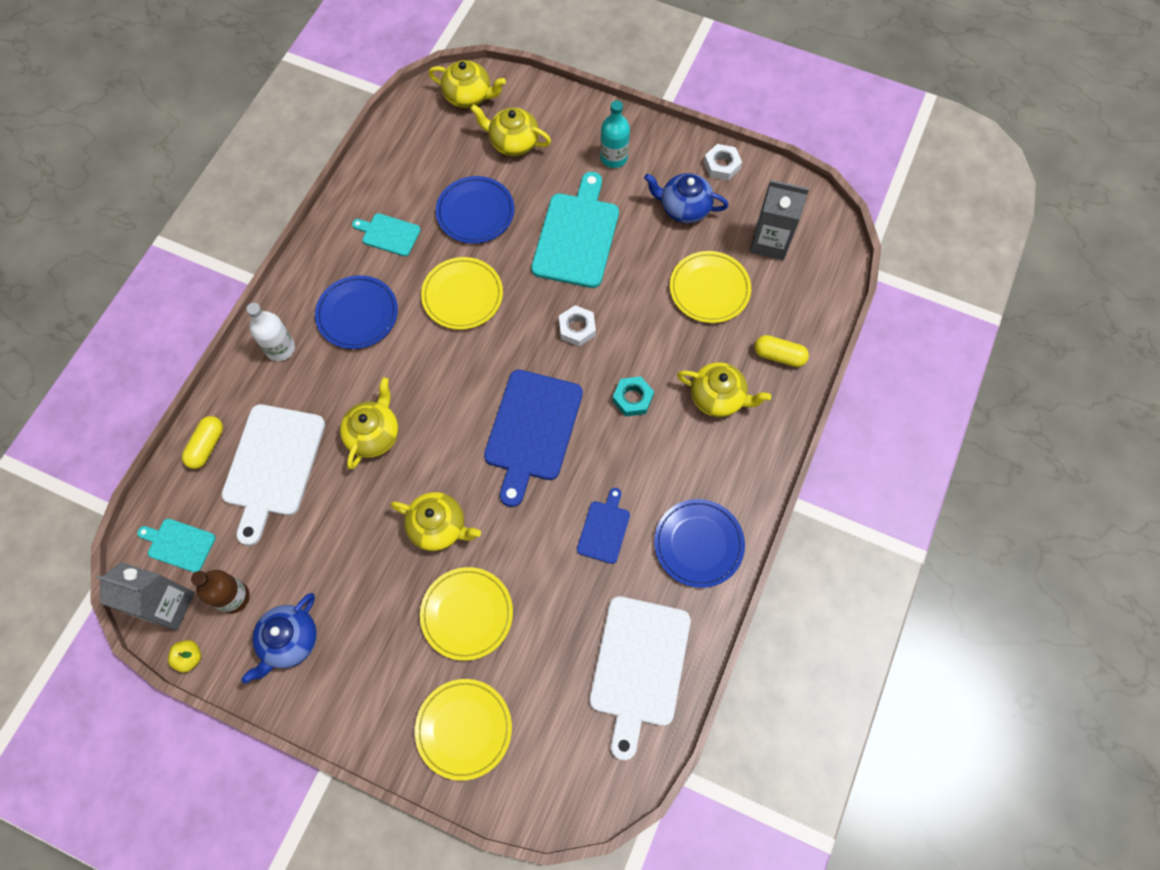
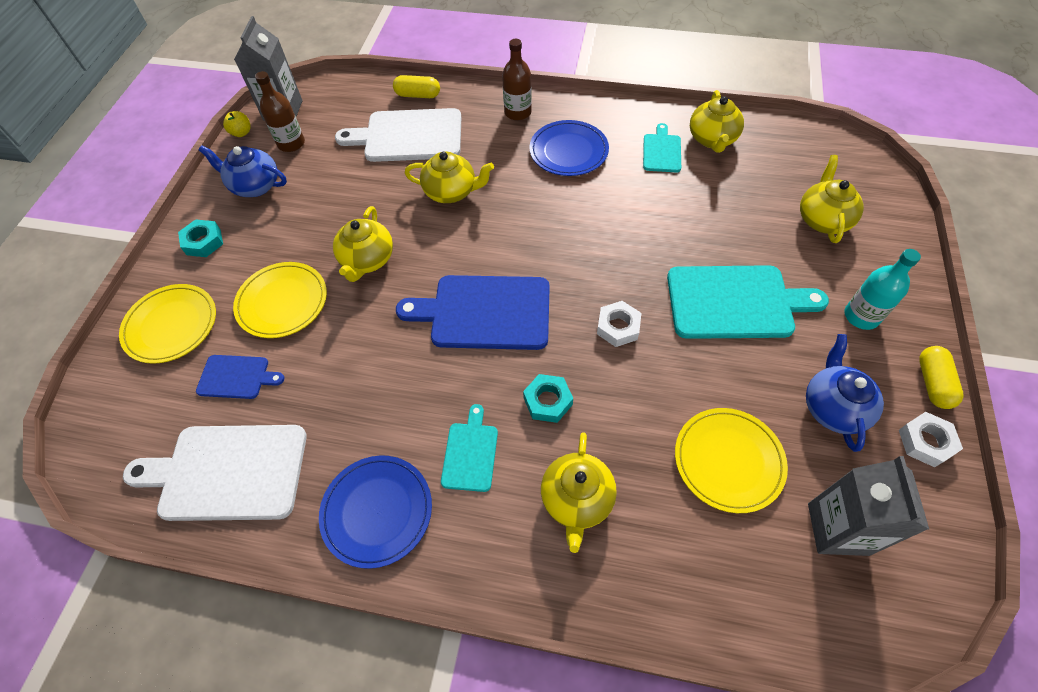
camera: 80 degrees right, 10 degrees down
(179, 544) = (333, 103): turquoise cutting board -> turquoise cutting board (470, 453)
(280, 348) = (518, 112): white bottle -> brown bottle
(358, 699) = (203, 242): none -> turquoise nut
(462, 295) = (618, 220): yellow plate -> none
(469, 96) = (856, 171): yellow teapot -> yellow teapot (712, 139)
(475, 212) = (719, 208): blue plate -> none
(604, 529) = (383, 404): blue cutting board -> blue cutting board (236, 377)
(779, 356) = (663, 572): yellow capsule -> yellow capsule (932, 383)

